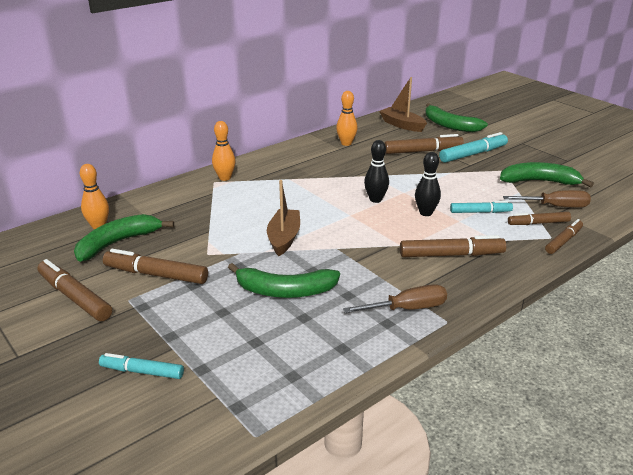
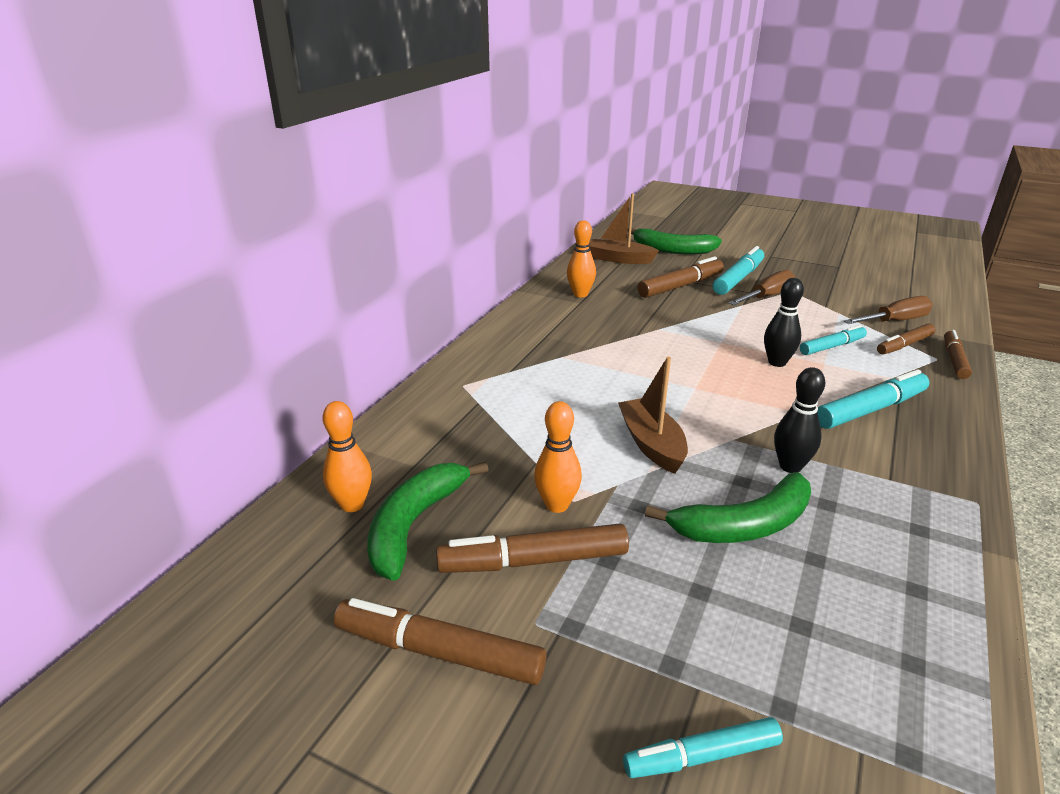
camera: 25 degrees left, 0 degrees up
(225, 178) = (472, 376): orange bowling pin -> orange bowling pin (557, 505)
(375, 199) = (700, 359): black bowling pin -> black bowling pin (790, 466)
(407, 309) = (915, 500): brown screwdriver -> brown screwdriver (767, 297)
(451, 255) = (870, 410): brown marker -> turquoise marker
(539, 182) = (843, 296): green banana -> none

